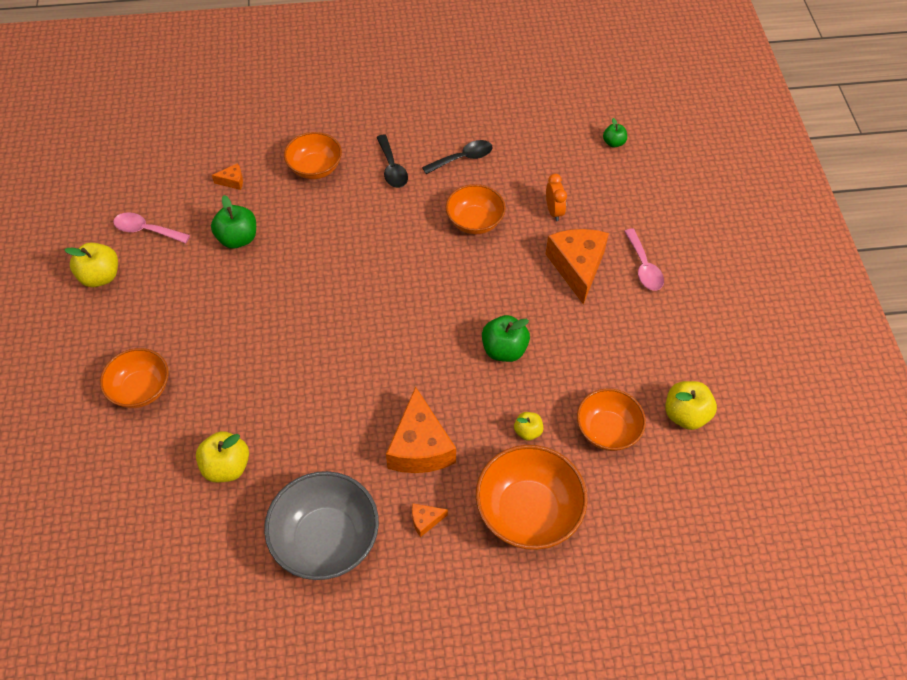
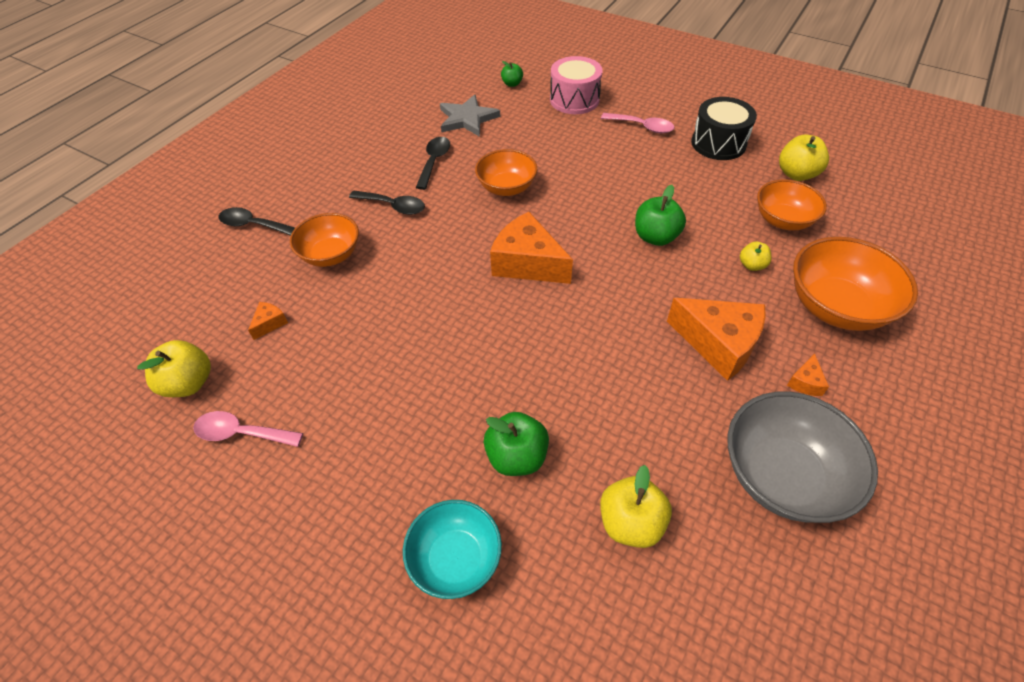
camera: 50 degrees left, 5 degrees down
(100, 276) = (253, 517): yellow apple -> yellow apple (189, 383)
(141, 389) = (455, 559): orange bowl -> turquoise bowl
(146, 230) = (242, 433): pink spoon -> pink spoon turned 45 degrees clockwise
(238, 238) = (345, 356): green apple -> green apple (517, 457)
(306, 107) = (253, 225): none -> black spoon
(535, 144) = (467, 119): none -> grey star
(554, 211) = (543, 142): orange clock -> none
(577, 267) = (610, 157): orange cheese -> orange cheese (527, 263)
(635, 198) = (574, 100): none -> pink drum
(675, 335) = (718, 143): none -> black drum

